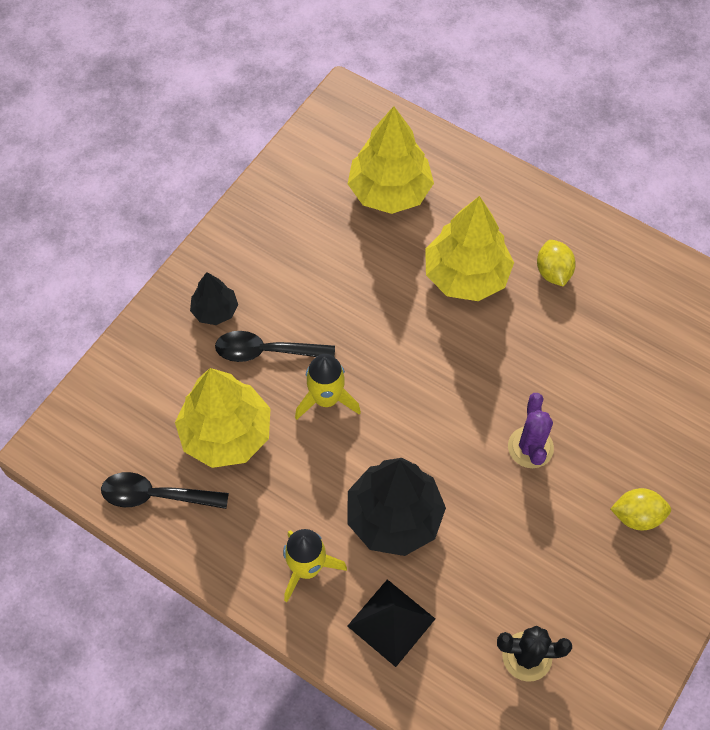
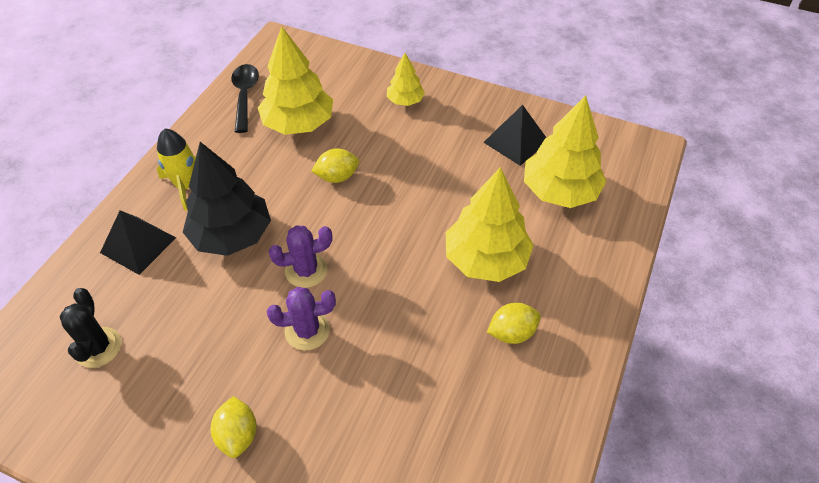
camera: 80 degrees right, 10 degrees down
(215, 310) = (405, 101): black tree -> yellow tree
(266, 351) = (374, 135): black spoon -> none
(310, 213) = (516, 141): none -> black pyramid
(326, 399) = (337, 177): yellow rocket -> yellow lemon
(455, 442) = (306, 270): none -> purple cactus

